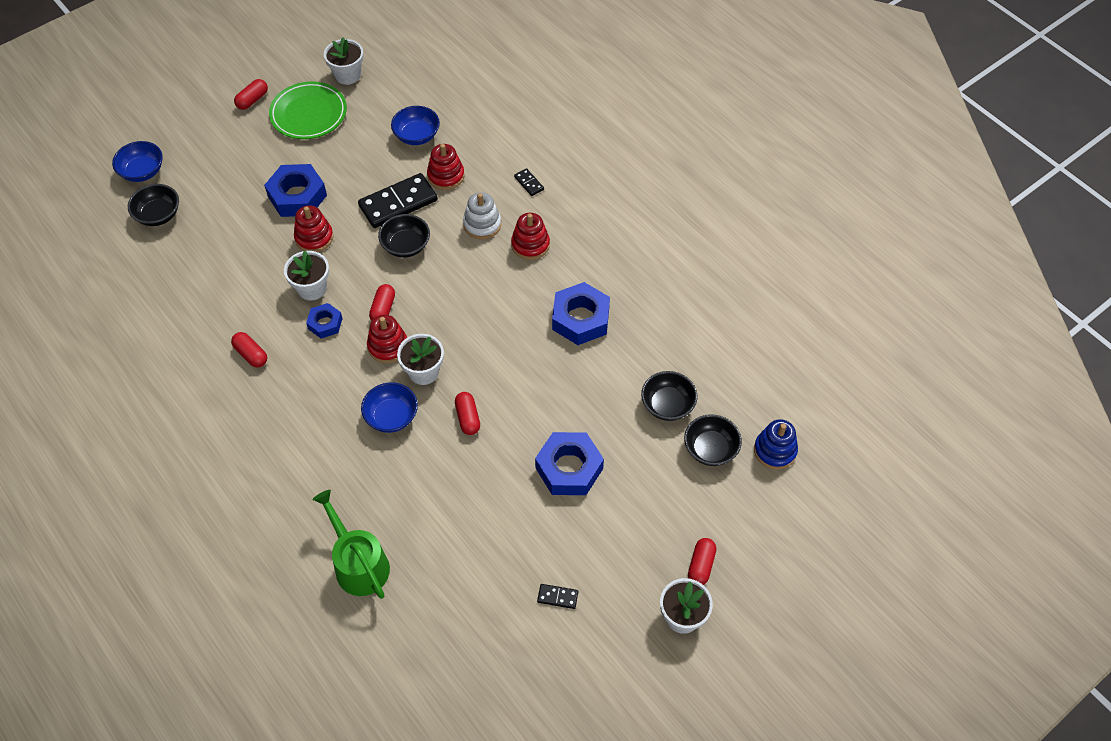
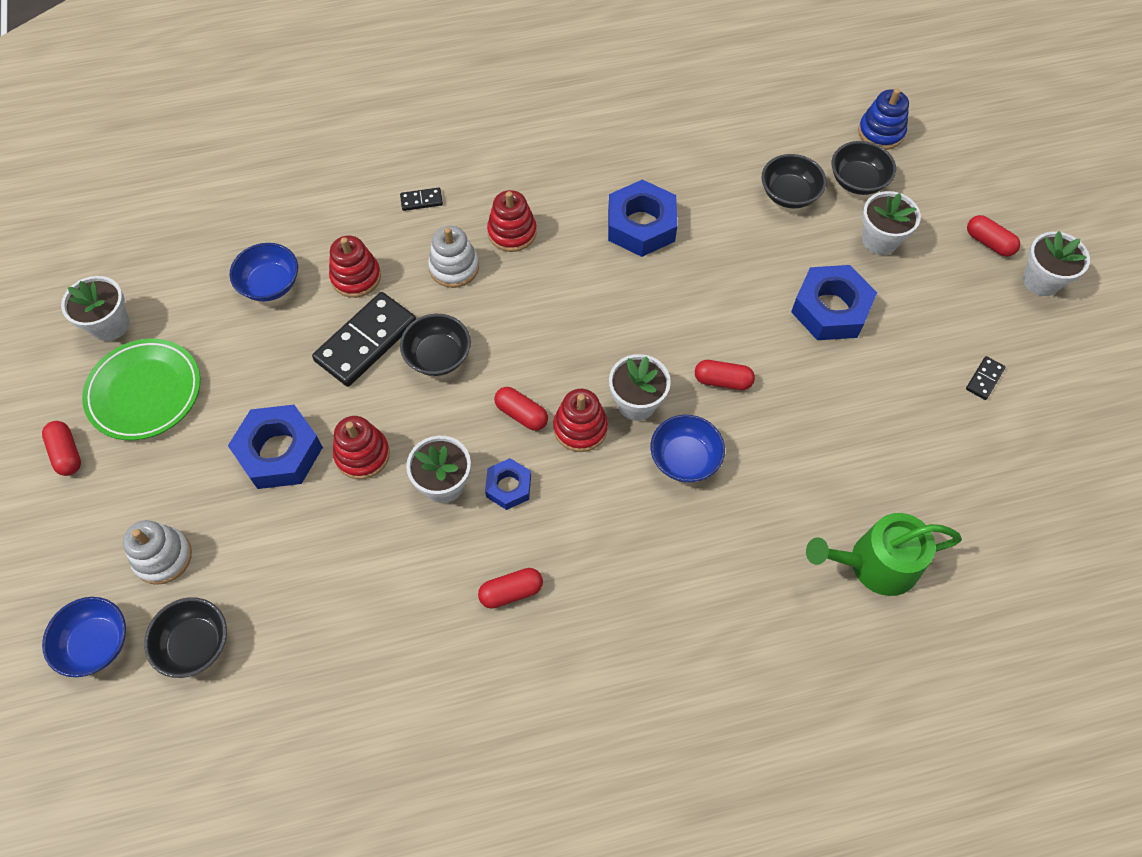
camera: 65 degrees left, 5 degrees up
(205, 175) = (163, 557): none -> white stacking toy
(398, 203) = (366, 342): black domino -> black domino turned 45 degrees clockwise
(657, 483) = (880, 240): none -> white flower pot

